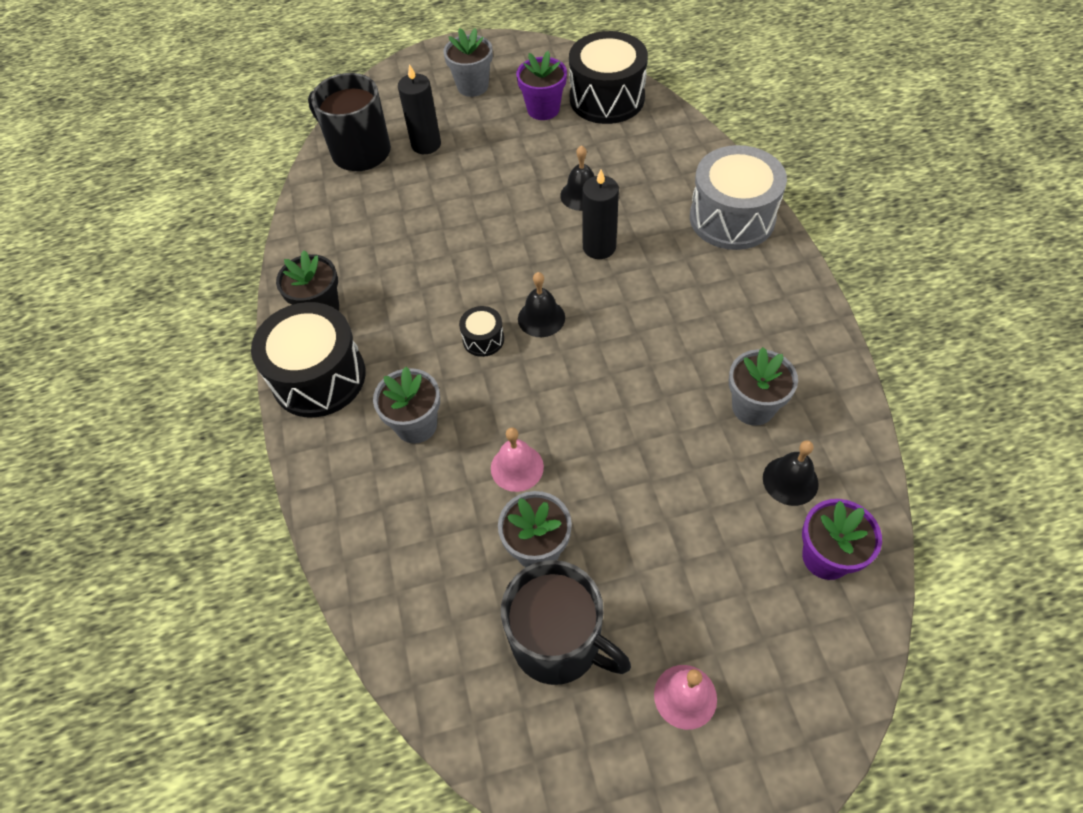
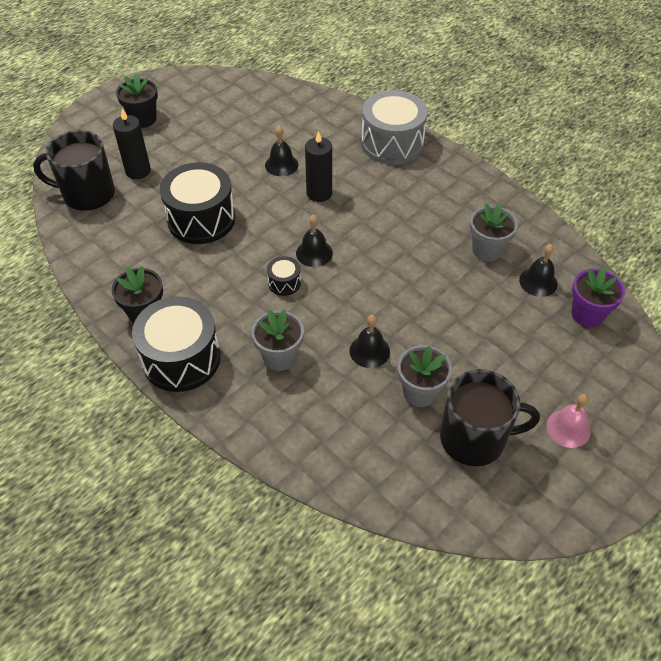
camera: 35 degrees left, 5 degrees down
(472, 86) = (143, 119): grey flower pot -> black flower pot
(517, 467) = (369, 351): pink bell -> black bell
(543, 109) = (210, 118): purple flower pot -> none
(607, 98) = (251, 96): black drum -> black drum (201, 219)

